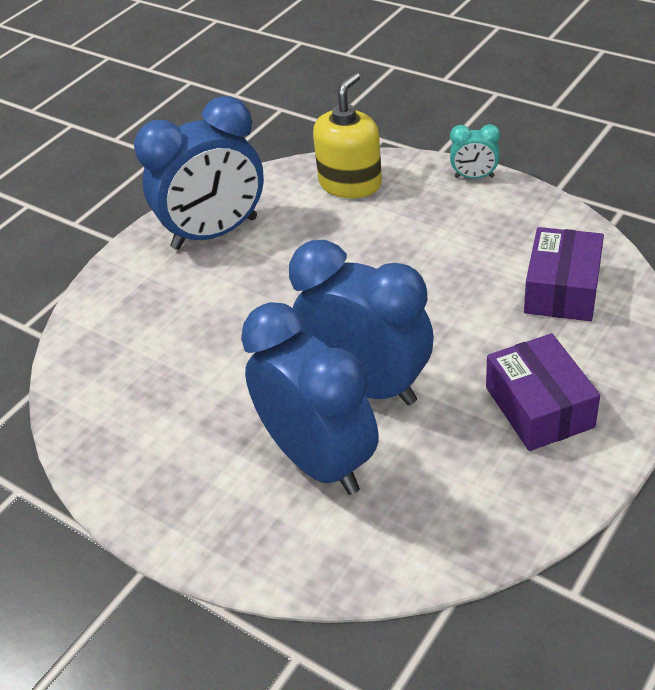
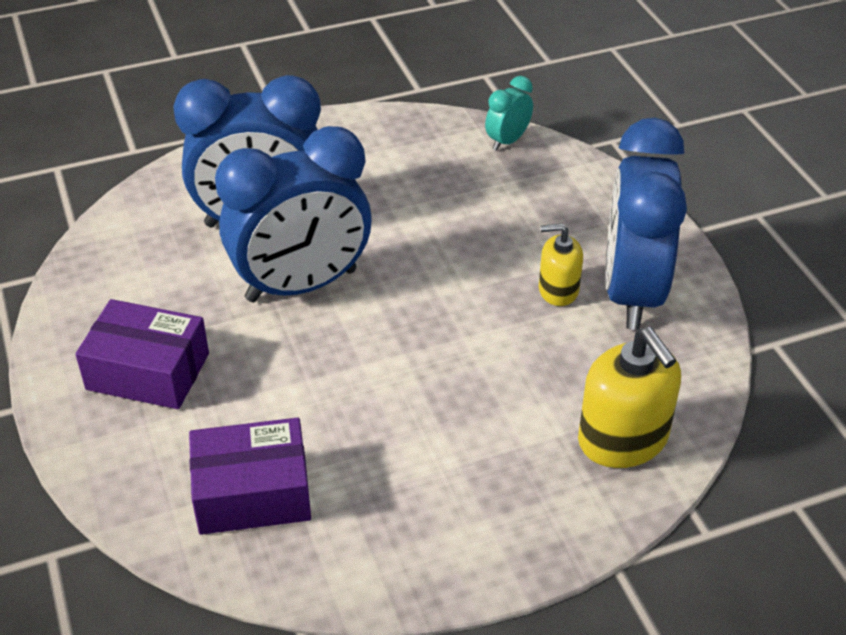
camera: 120 degrees right, 0 degrees up
(243, 263) = (558, 290): none -> yellow soap dispenser
(474, 177) = (522, 559): turquoise clock -> turquoise clock (507, 141)
(562, 289) = (252, 493): purple box -> purple box turned 60 degrees counterclockwise

